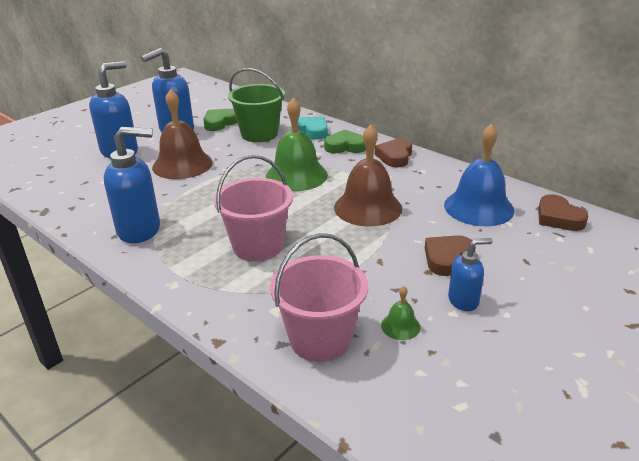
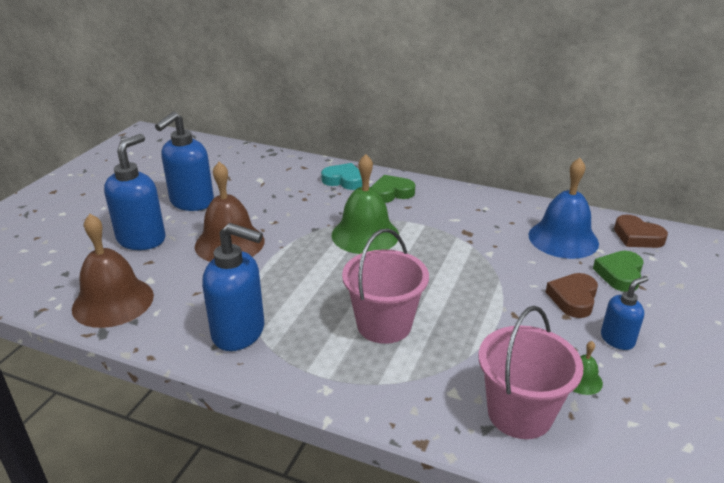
camera: 20 degrees left, 0 degrees up
(140, 230) = (239, 333): blue soap dispenser -> blue soap dispenser turned 45 degrees clockwise
(220, 123) = (235, 185): green heart -> green heart (619, 274)
(259, 134) = (290, 192): green bucket -> none
(368, 207) = (462, 258): brown bell -> brown bell (113, 301)
(395, 156) = (448, 197): brown heart -> none

